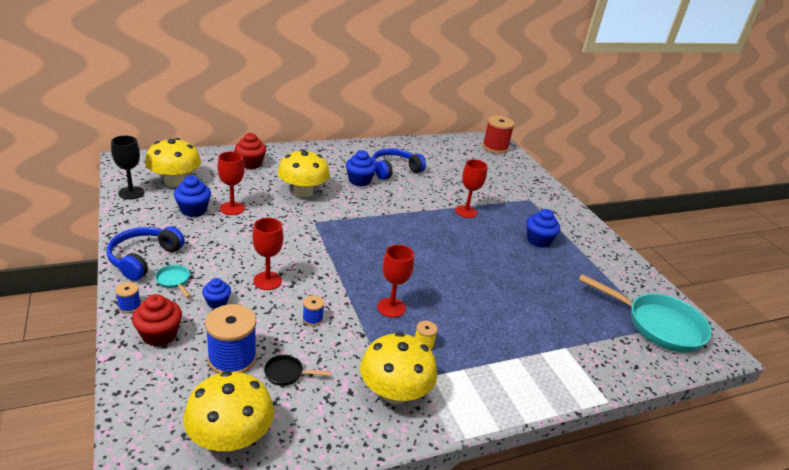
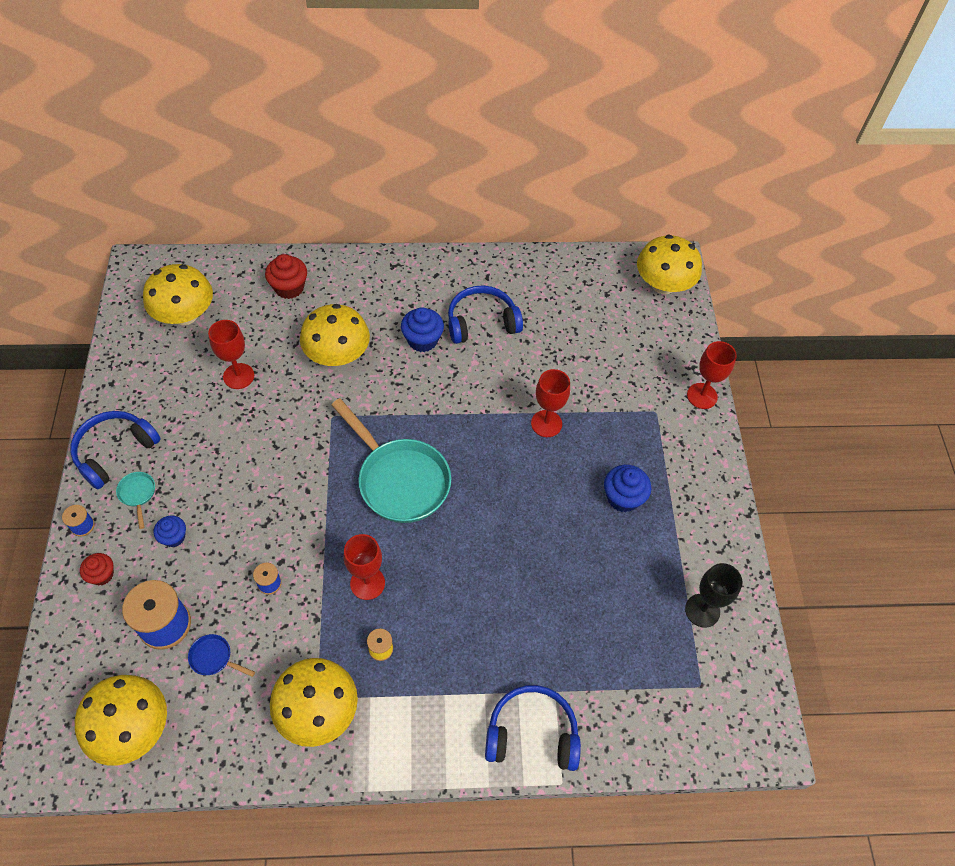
camera: 20 degrees right, 25 degrees up
(131, 193) = (129, 331): black goblet -> black goblet (702, 610)
(159, 335) = (102, 575): red cupcake -> red cupcake, size x0.64
(193, 210) = (192, 373): blue cupcake -> none
(267, 281) = (239, 512): red goblet -> red goblet (702, 396)
(287, 373) = (214, 658): black pan -> blue pan
(495, 147) = (663, 284): red spool -> yellow mushroom
(566, 375) = (532, 733): none -> blue headphones
(658, 325) = (705, 682): turquoise pan -> turquoise pan (399, 480)

